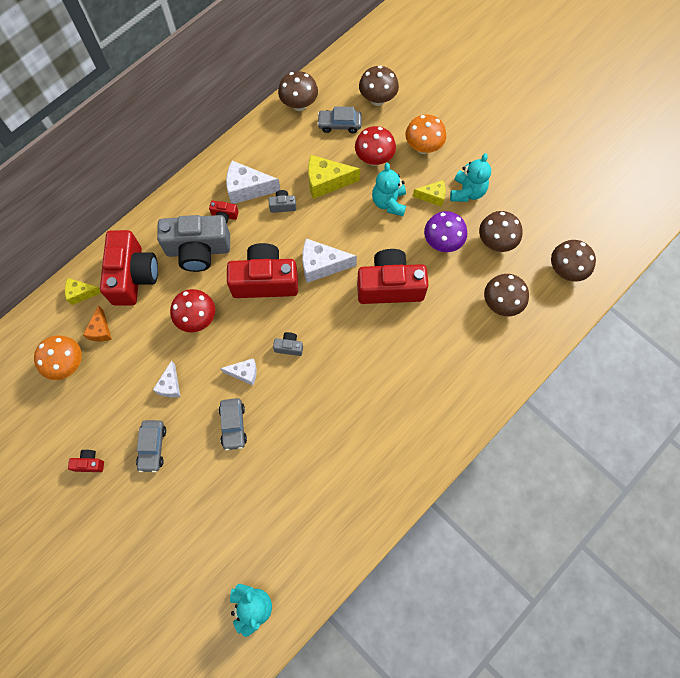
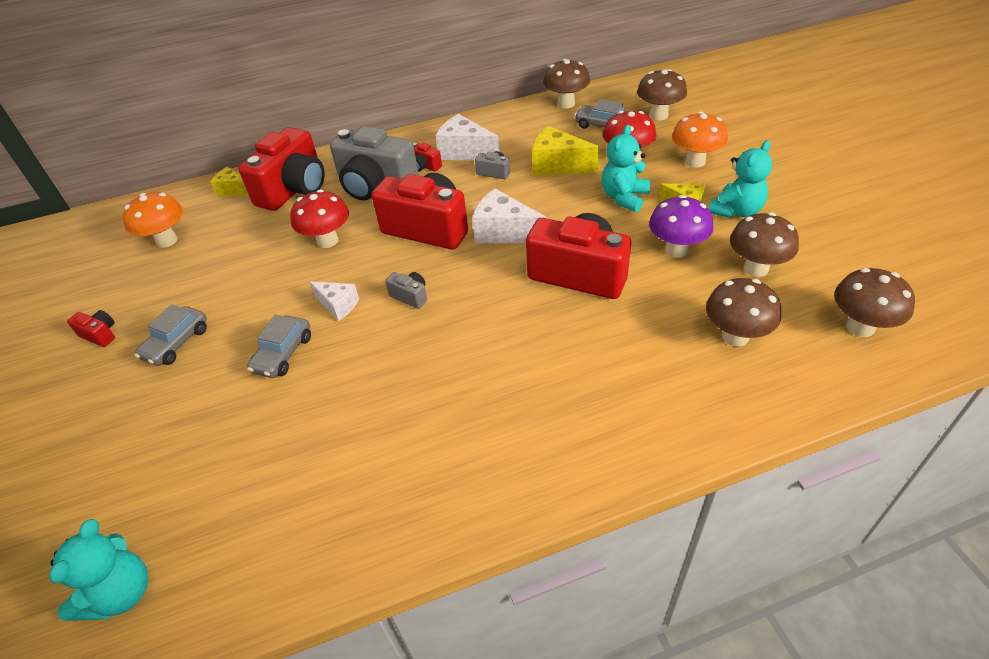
camera: 30 degrees right, 25 degrees down
(101, 330) = (224, 223): orange cheese -> none
(170, 385) = (248, 291): white cheese -> none

